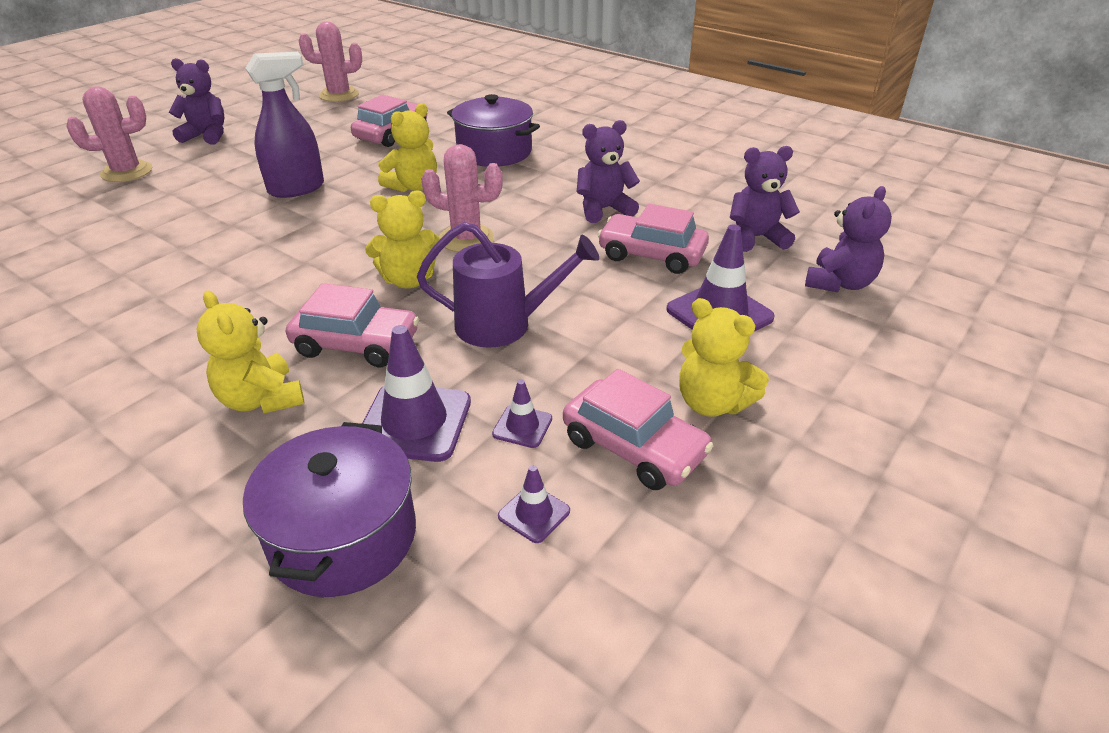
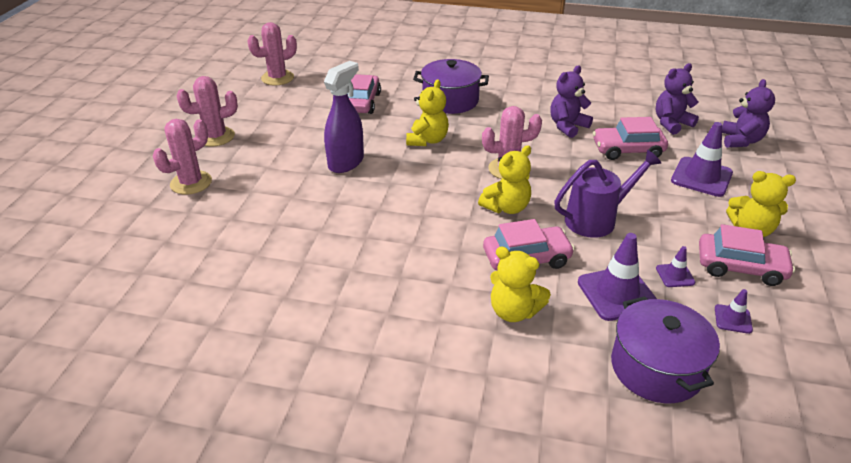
camera: 25 degrees left, 0 degrees up
(207, 136) = (216, 137): purple teddy bear -> pink cactus

